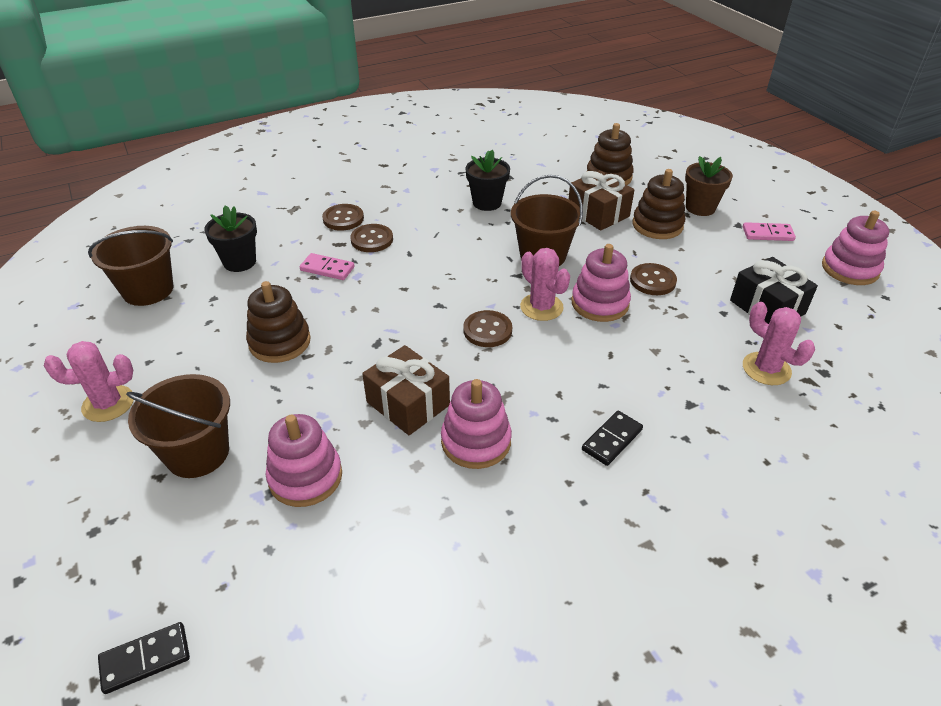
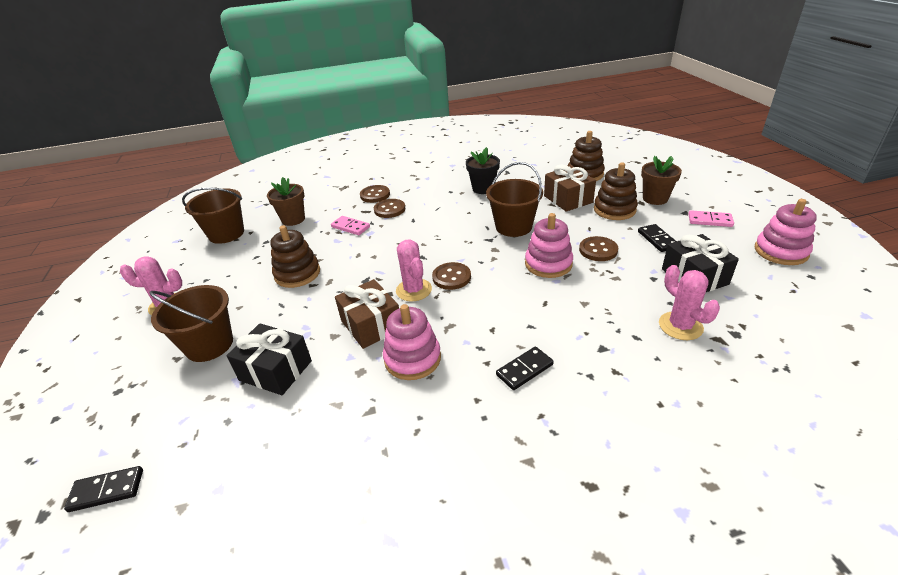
camera: 15 degrees right, 5 degrees down
(240, 262) = (293, 219): black flower pot -> brown flower pot
(305, 477) = (275, 370): pink stacking toy -> black gift
(541, 307) = (500, 263): pink cactus -> pink cactus (414, 290)
(716, 262) = (657, 239): none -> black domino

